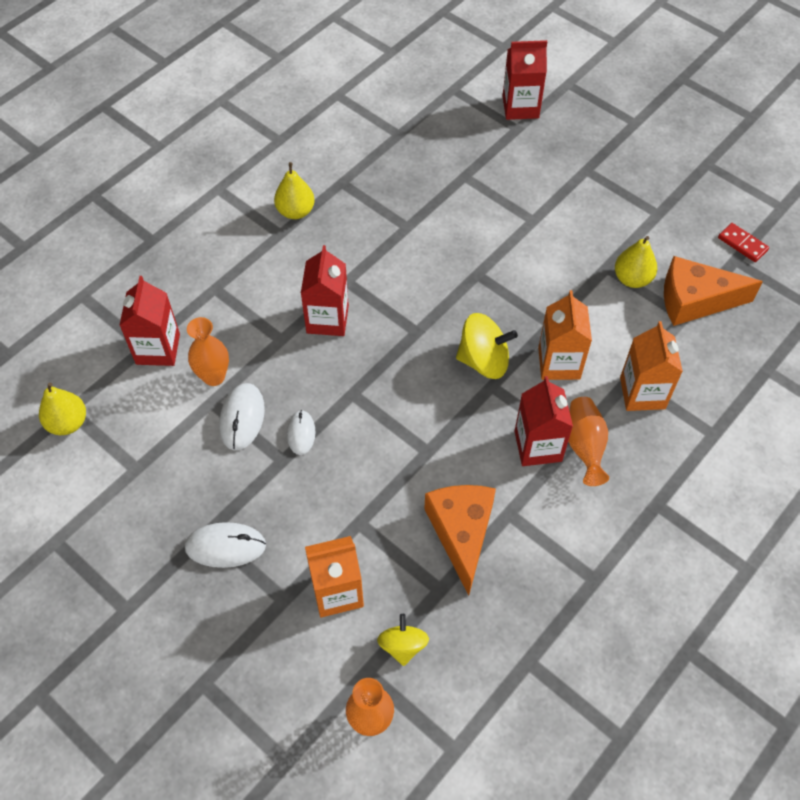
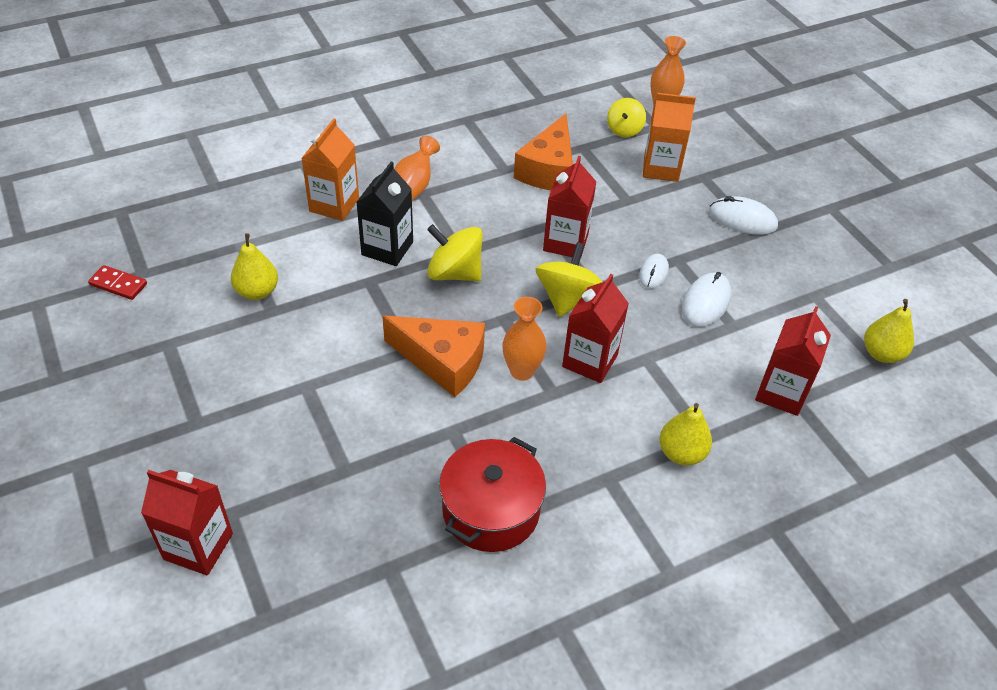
camera: 160 degrees left, 10 degrees down
(214, 376) = (725, 346): orange vase -> orange vase (522, 371)
(295, 211) = (578, 500): yellow pear -> yellow pear (681, 453)
(352, 185) = (491, 510): none -> red pot
(371, 373) = (567, 298): none -> yellow spinning top
(538, 446) = (451, 200): red carton -> red carton (565, 242)
(559, 363) = (387, 248): orange carton -> black carton
(695, 301) = (218, 253): orange cheese -> orange cheese (443, 362)
(742, 244) = (118, 284): red domino -> red domino turned 45 degrees counterclockwise

